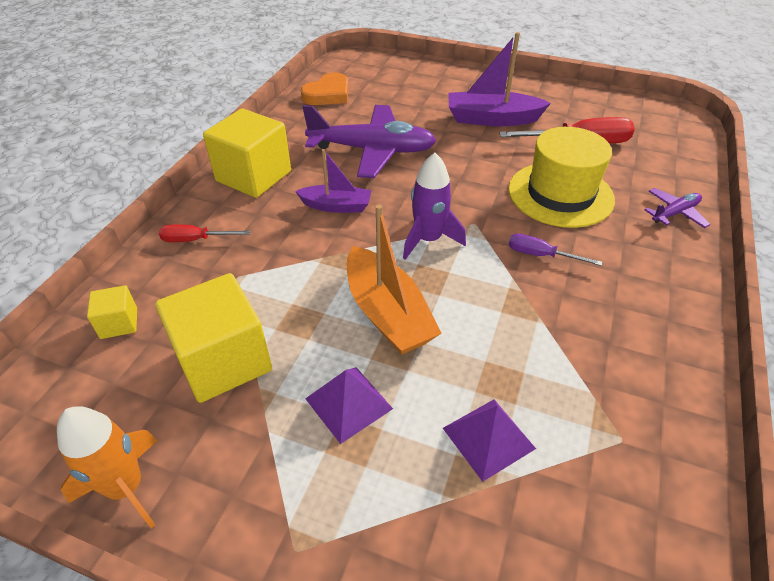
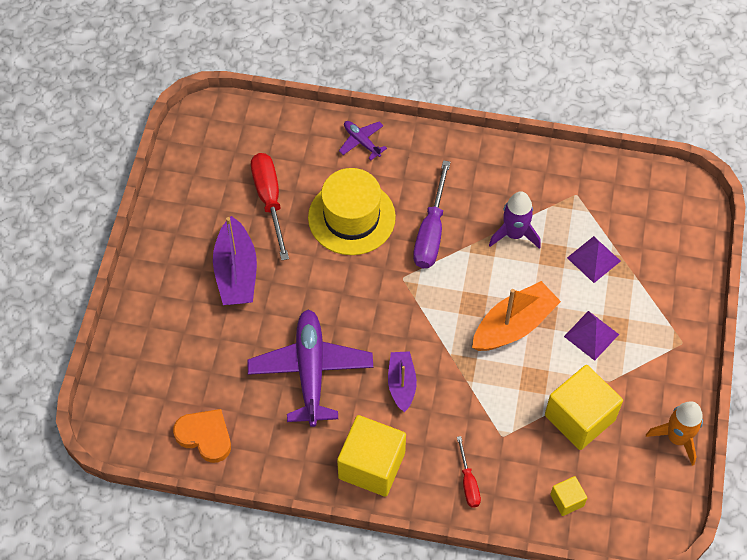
camera: 100 degrees left, 15 degrees up
(428, 240) = (430, 308): purple rocket -> purple rocket (514, 234)
(541, 255) = (431, 232): purple screwdriver -> purple screwdriver, size x1.81

